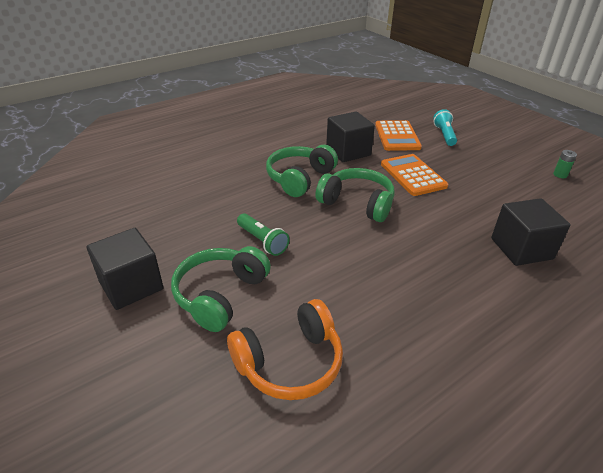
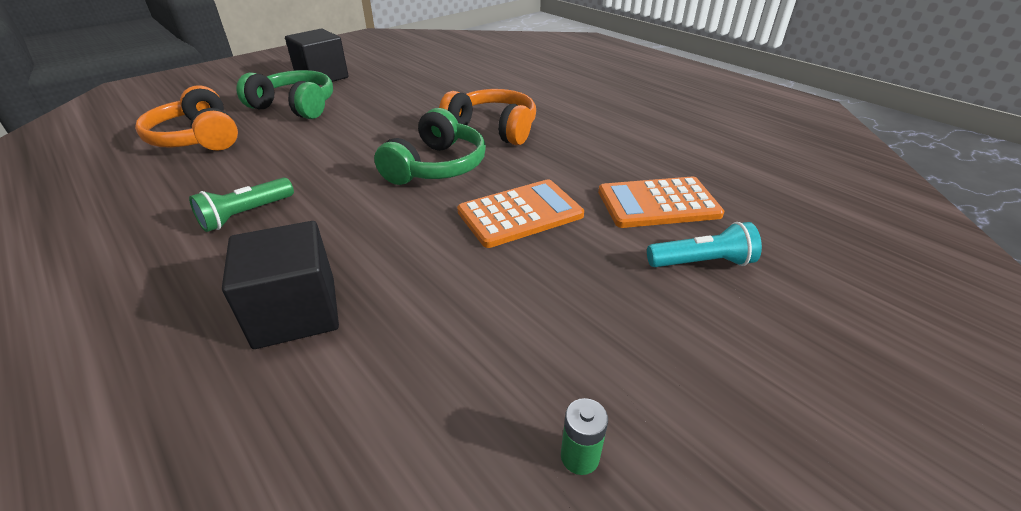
camera: 85 degrees right, 0 degrees up
(262, 241) = (367, 117): green flashlight -> green flashlight (246, 215)
(300, 178) = (493, 129): green headphones -> orange headphones
(348, 151) = (578, 159): black cube -> none

